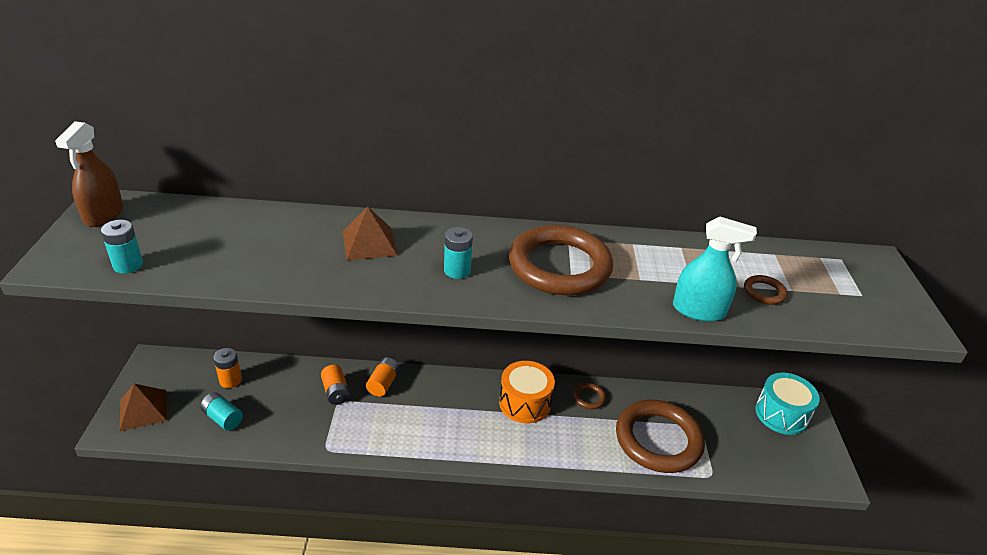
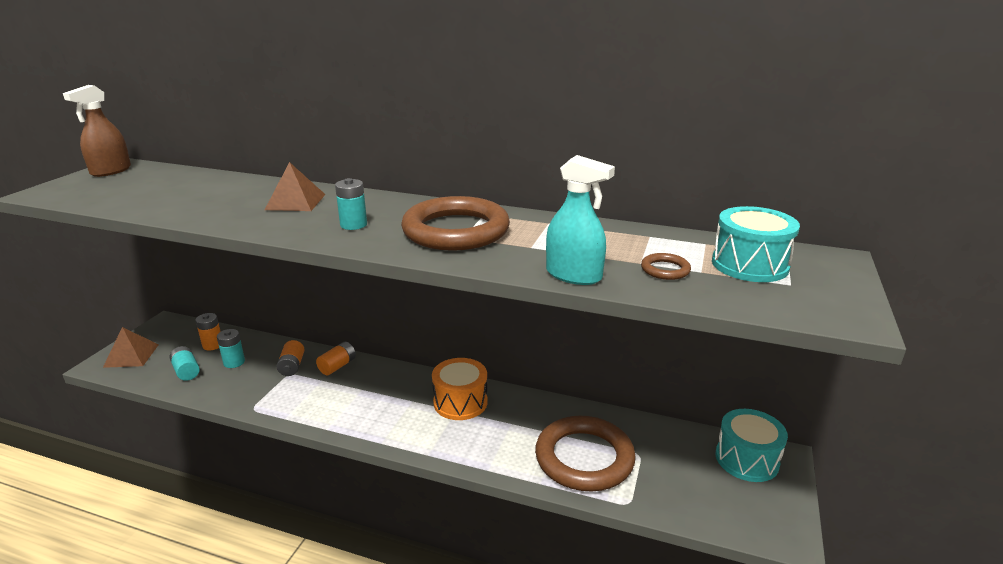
camera: 20 degrees right, 10 degrees down
(128, 265) = (92, 198): turquoise battery -> turquoise battery (234, 362)
(589, 398) = (529, 408): brown ring -> none
(822, 276) = (749, 265): none -> turquoise drum

